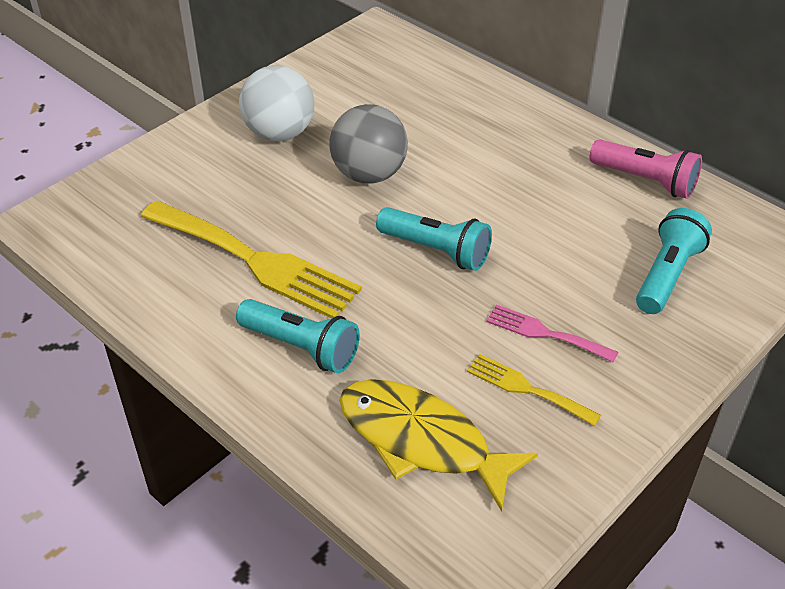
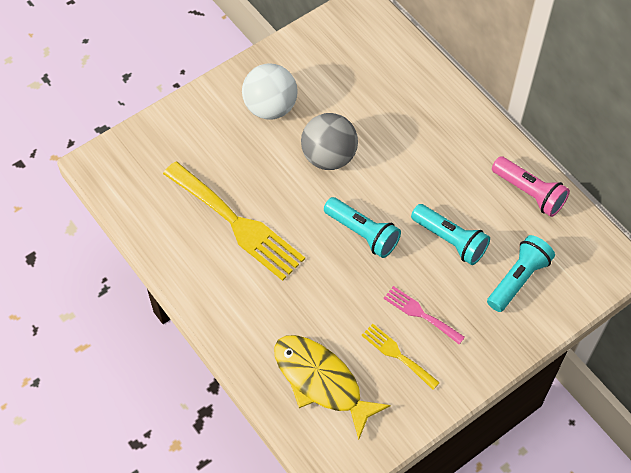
camera: 10 degrees right, 15 degrees up
(301, 347) = (257, 299): turquoise flashlight -> turquoise flashlight (450, 240)

